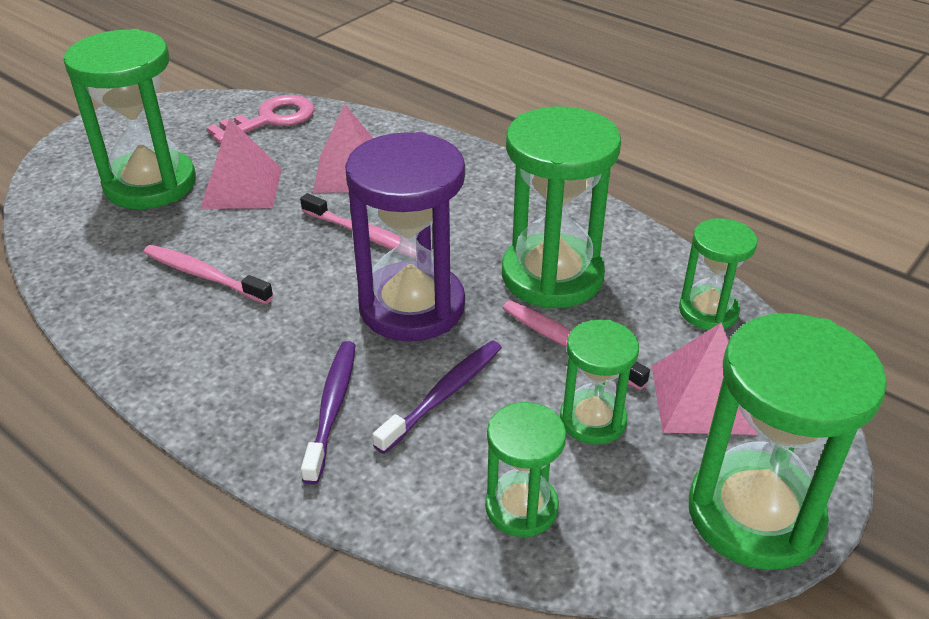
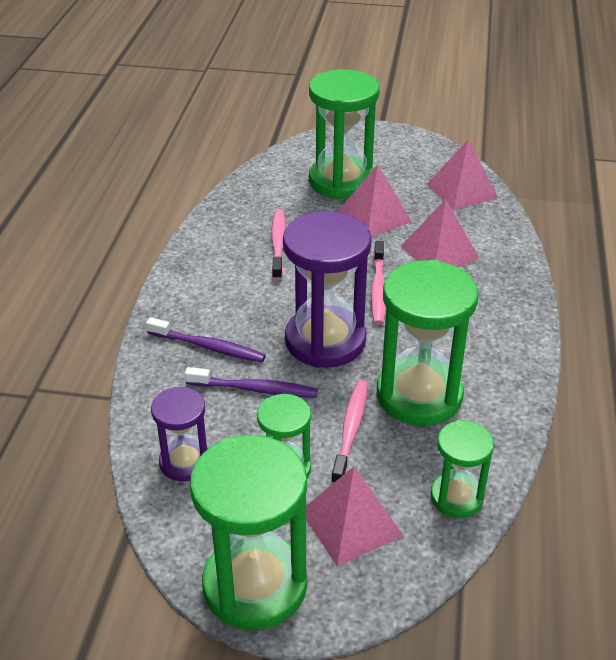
camera: 60 degrees right, 0 degrees up
(271, 119) = (462, 190): pink key -> pink pyramid
(332, 408) = (208, 347): purple toothbrush -> purple toothbrush turned 45 degrees clockwise
(521, 507) = (185, 462): green hourglass -> purple hourglass

